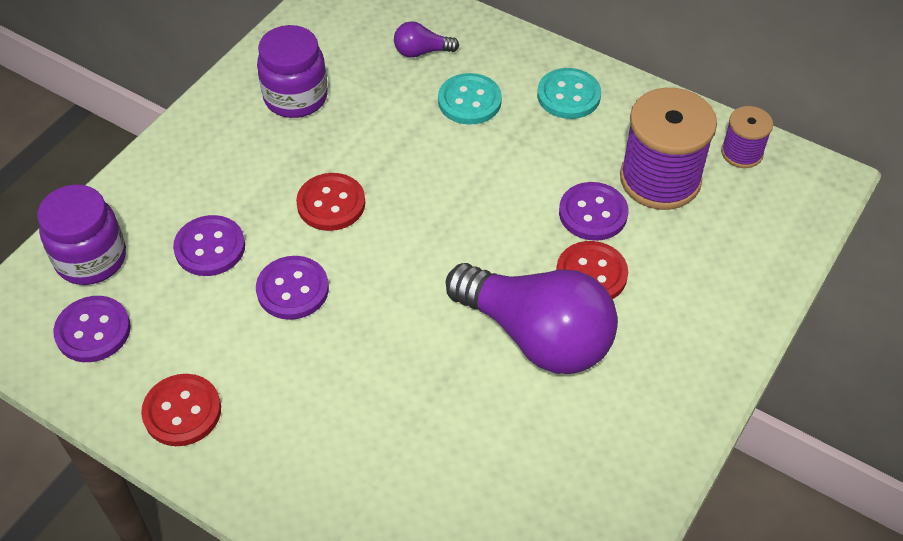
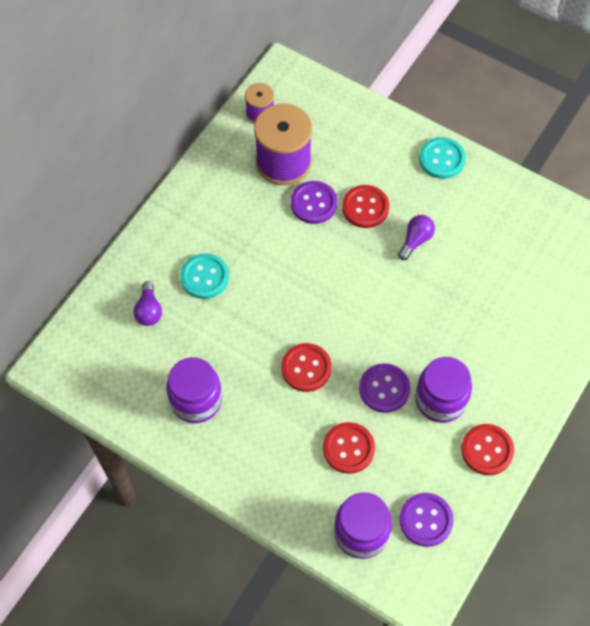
camera: 90 degrees left, 10 degrees up
(210, 247) = (348, 448): purple button -> red button
(268, 356) = (440, 400): none -> purple jar
(537, 336) = (415, 240): purple light bulb -> purple light bulb, size x0.42
(568, 95) = (201, 212): turquoise button -> turquoise button (442, 159)

